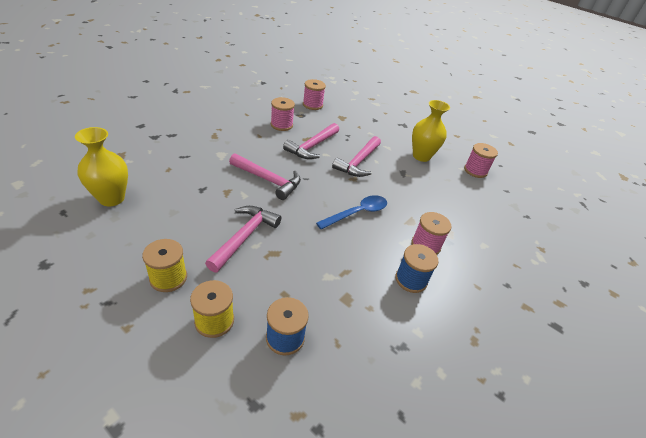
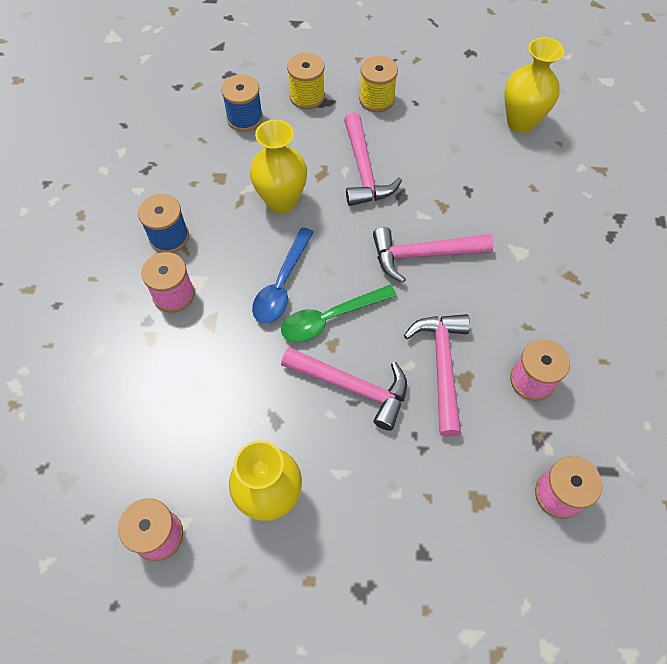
camera: 150 degrees right, 20 degrees up
(317, 253) = (281, 201): none -> yellow vase
(344, 186) = (330, 318): none -> green spoon
(358, 162) = (352, 387): pink hammer -> pink hammer turned 120 degrees clockwise

